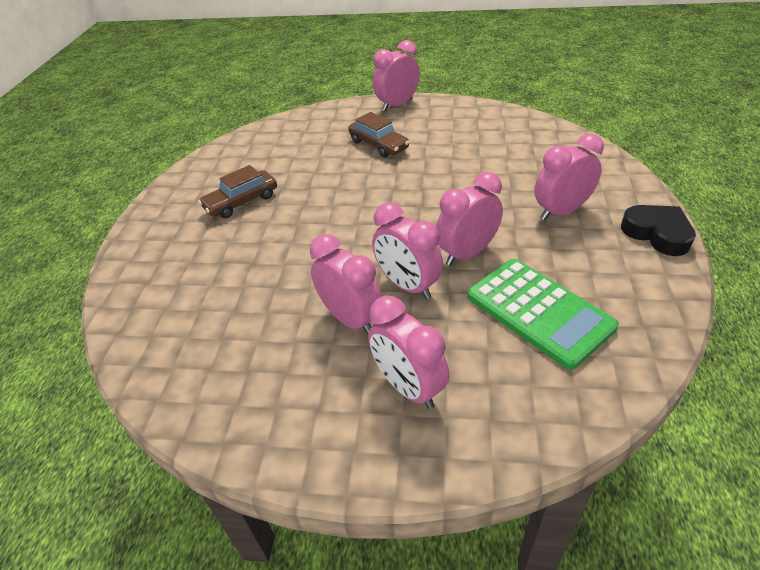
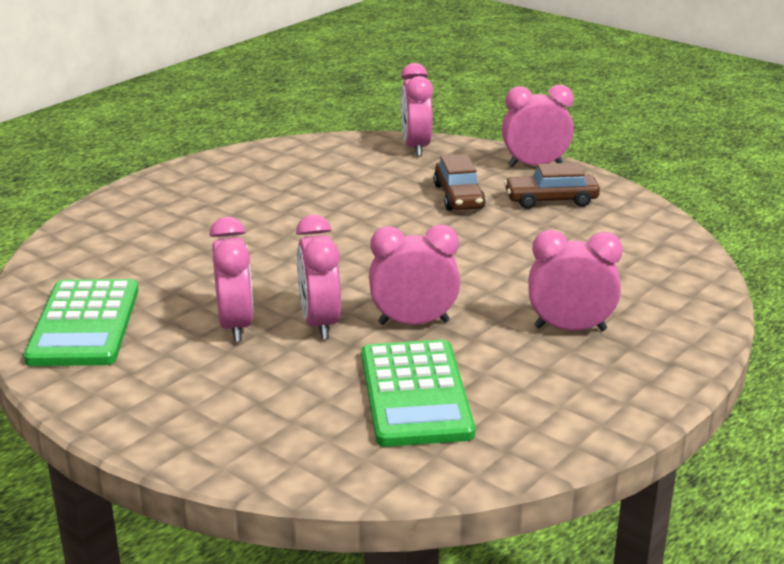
camera: 30 degrees right, 15 degrees down
(227, 381) = (84, 324): none -> green calculator
(241, 202) = (256, 198): brown car -> brown car (551, 200)
(408, 387) = (219, 392): pink clock -> pink clock (416, 147)
(657, 234) = (650, 389): black heart -> none

